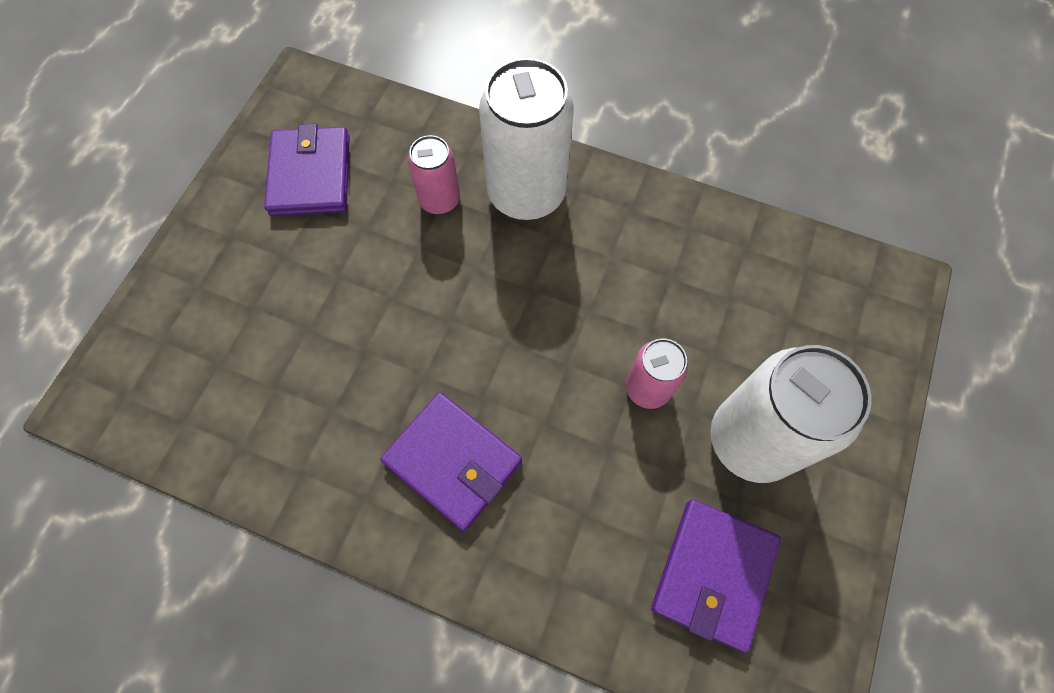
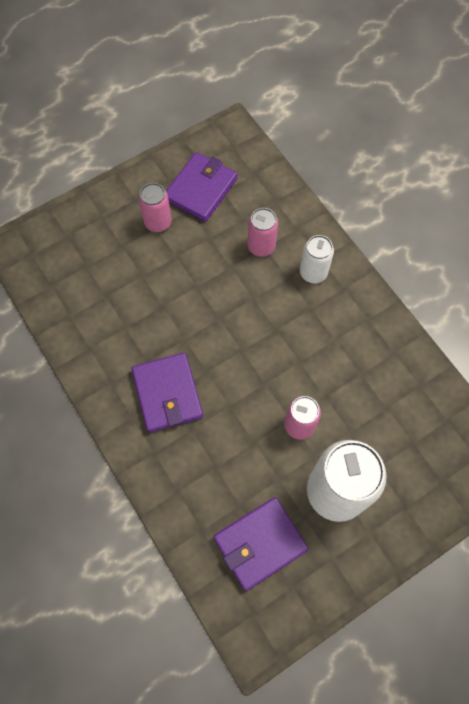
camera: 35 degrees right, 0 degrees up
(282, 249) = (158, 222): none -> pink can
(526, 193) = (313, 273): white can -> white can, size x0.53

